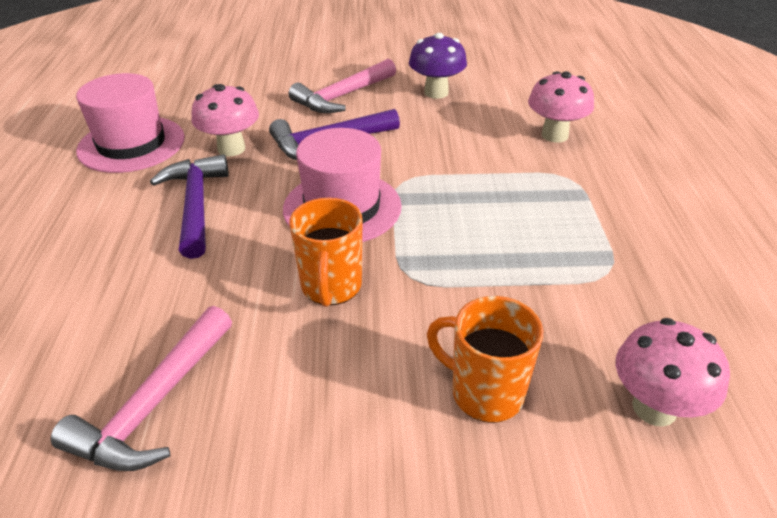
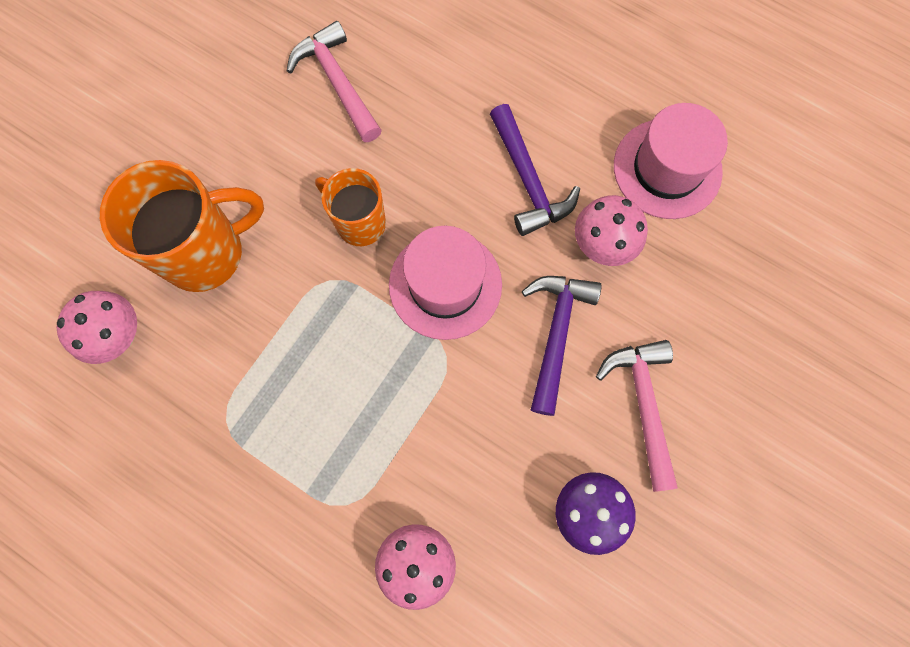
camera: 125 degrees right, 35 degrees up
(196, 204) = (528, 181): purple hammer -> purple hammer turned 45 degrees clockwise
(485, 393) = (205, 252): orange mug -> orange mug, size x1.64

